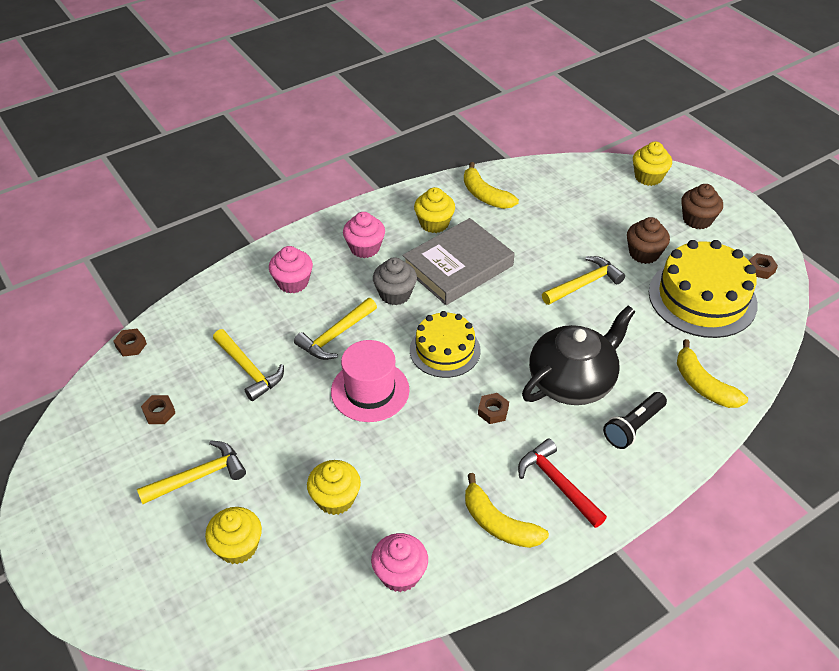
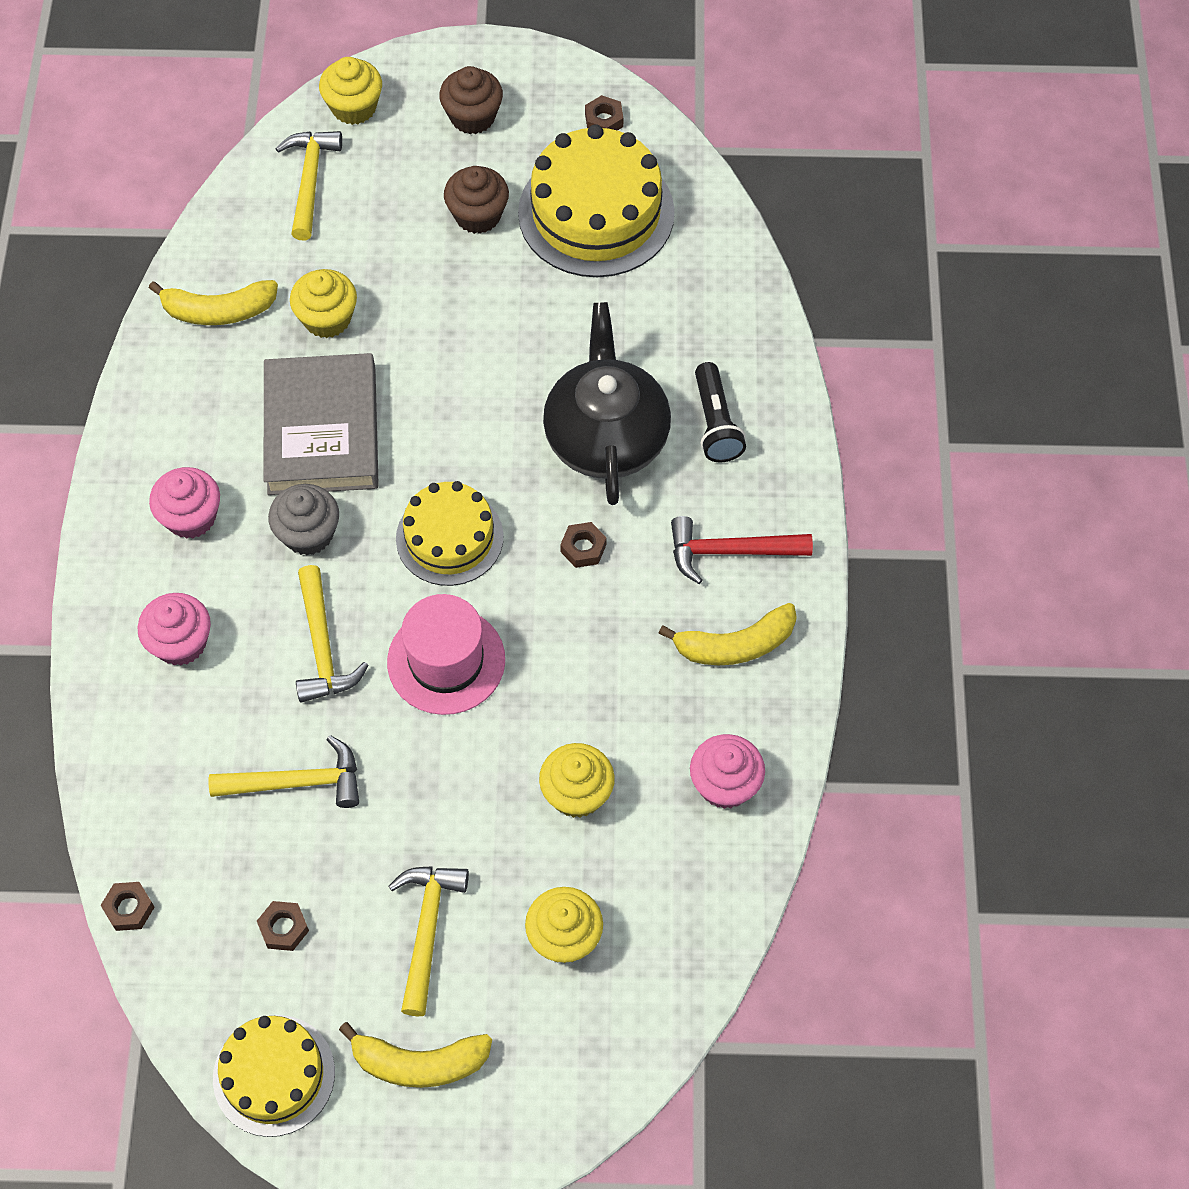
camera: 55 degrees left, 15 degrees up
(69, 457) = (274, 1075): none -> yellow cake
(434, 223) = (218, 406): yellow cupcake -> yellow cupcake (327, 318)
(584, 284) = (471, 315): yellow hammer -> yellow hammer (310, 181)
(703, 385) = (715, 312): yellow banana -> yellow banana (419, 1063)

